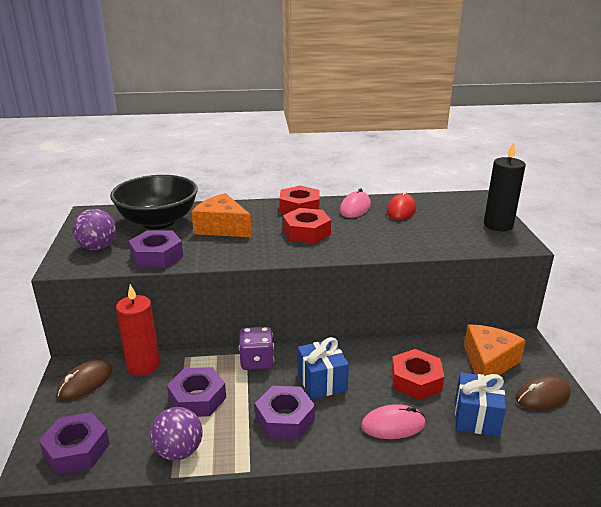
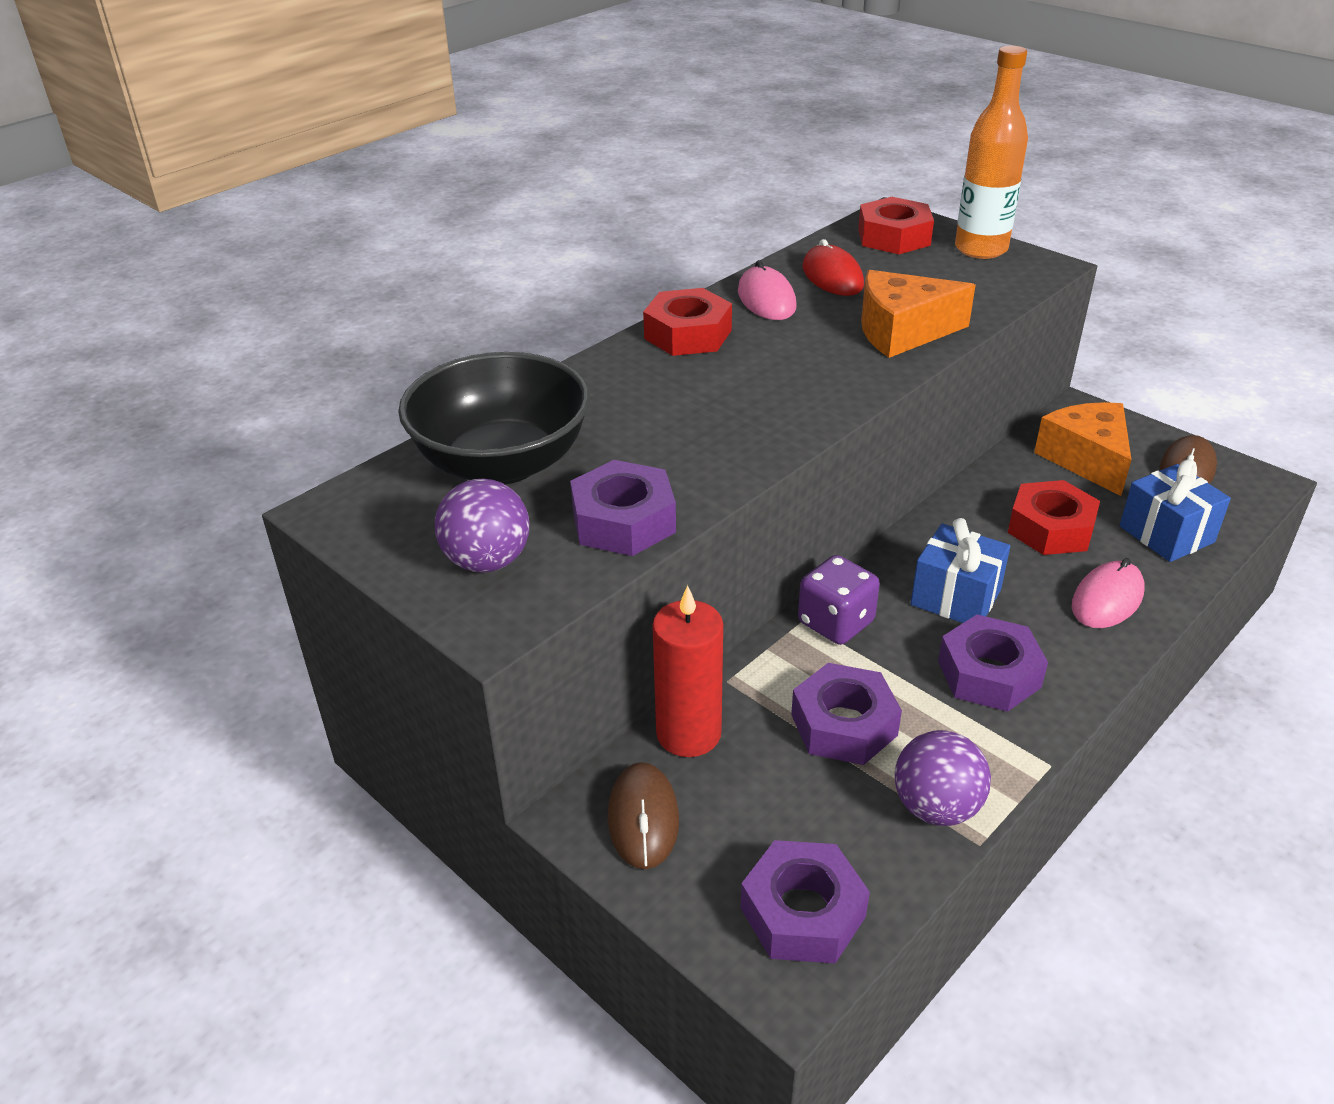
camera: 40 degrees left, 10 degrees up
(222, 228) = (632, 422): orange cheese -> orange cheese (902, 331)
(306, 232) = (771, 369): red nut -> red nut (894, 237)
(498, 225) = (981, 249): black candle -> orange bottle

